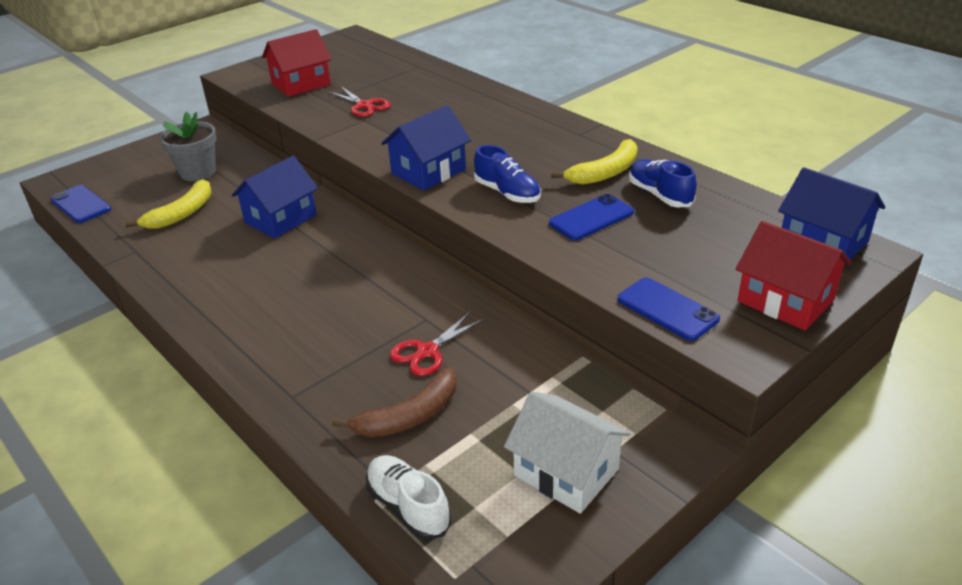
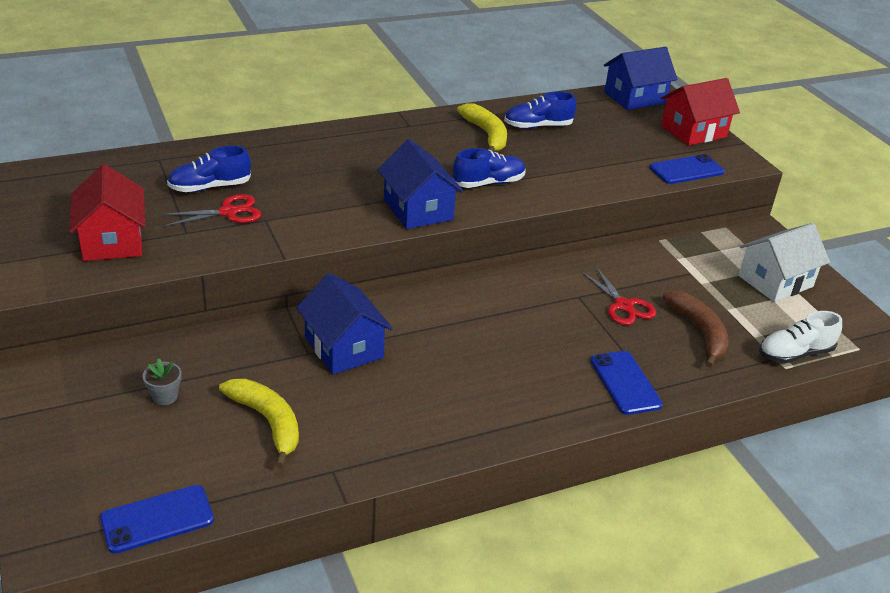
camera: 75 degrees left, 0 degrees up
(198, 172) = (165, 396): grey flower pot -> grey flower pot, size x0.50
(394, 91) = (210, 187): none -> blue shoe
(591, 218) = (553, 161): blue phone -> blue phone (625, 383)

